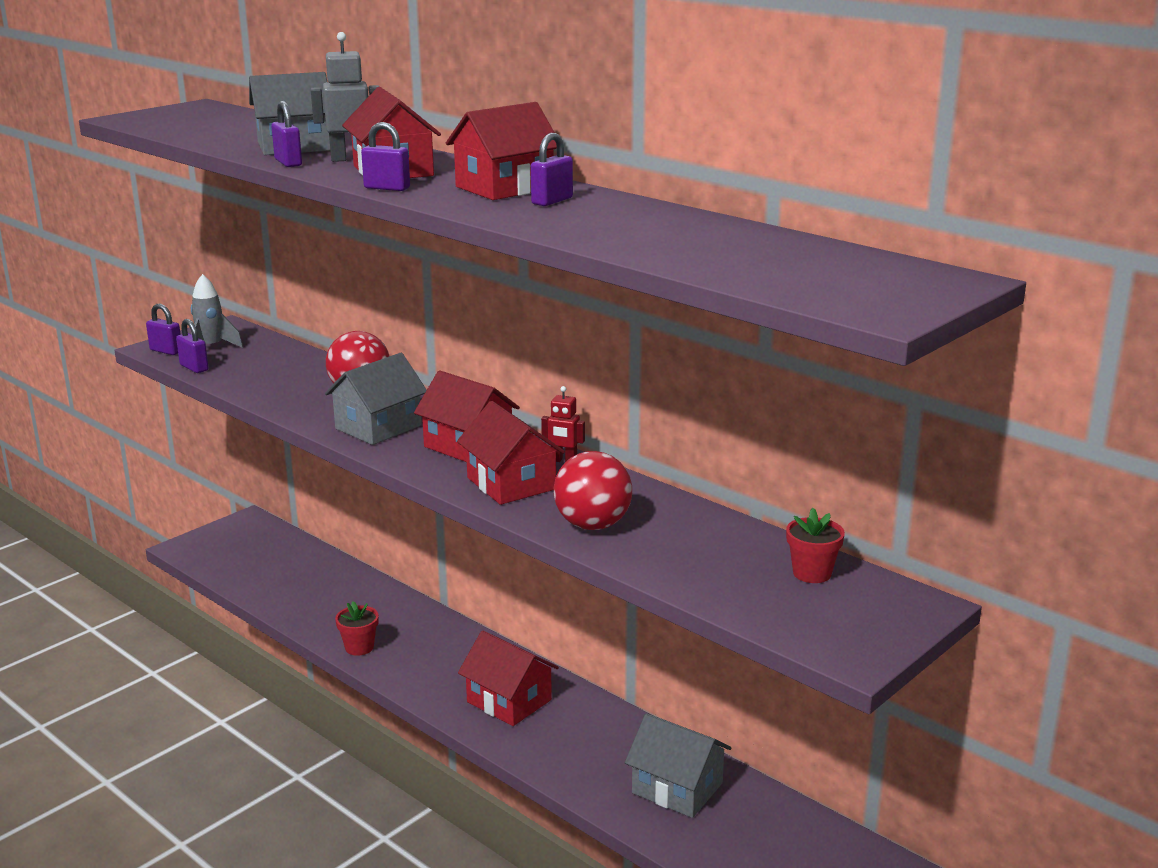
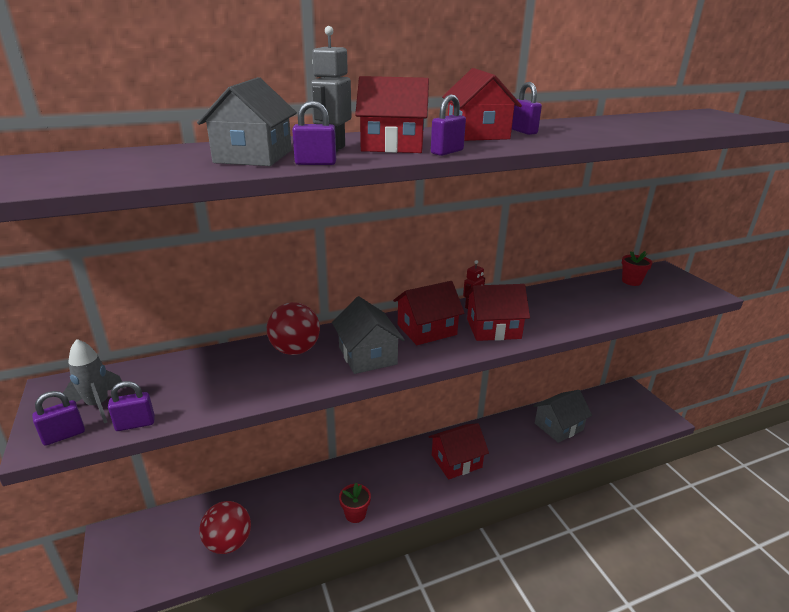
camera: 65 degrees left, 5 degrees up
(592, 525) = (561, 318): red ball -> red ball (228, 543)

